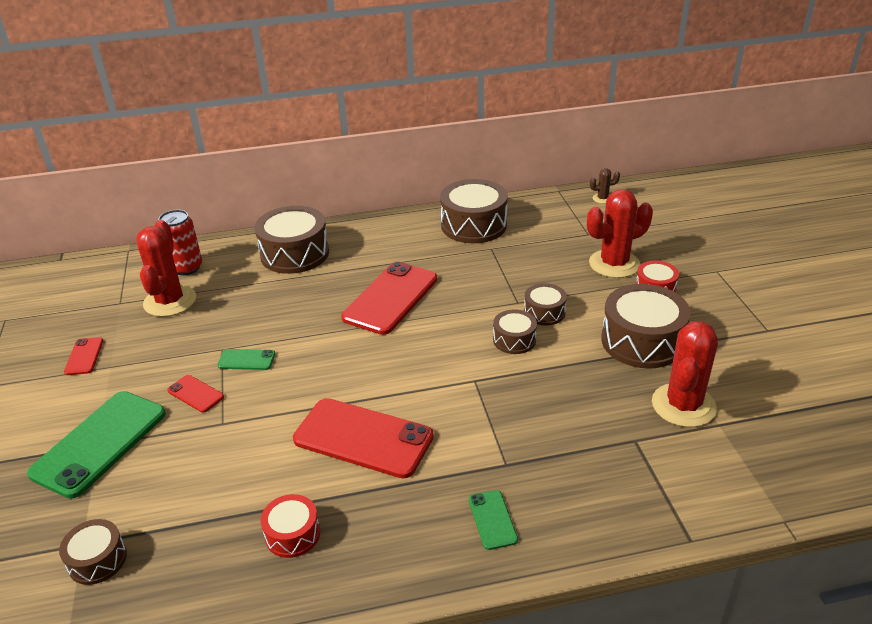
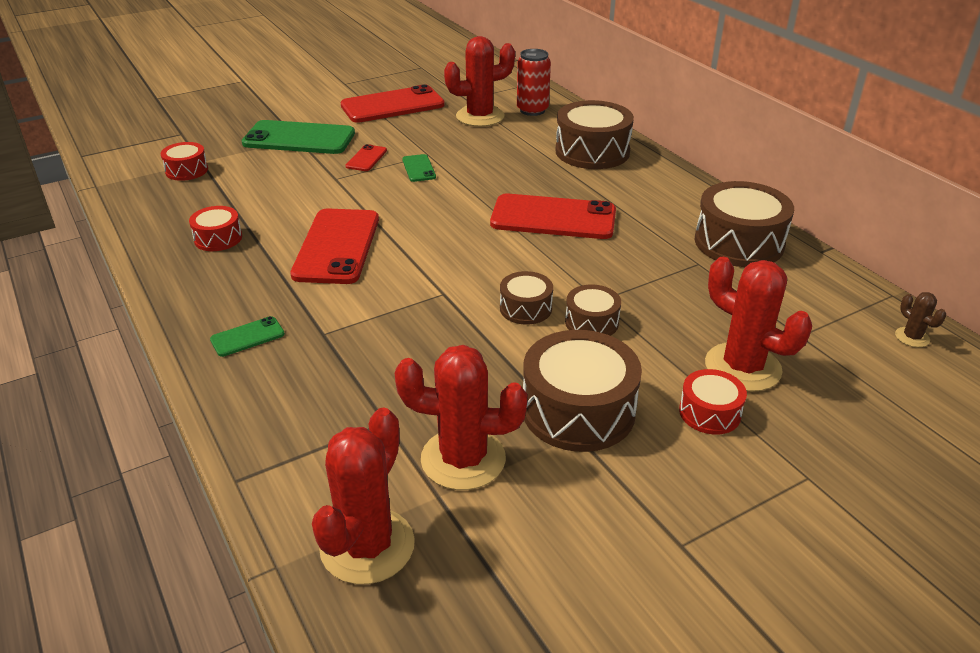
camera: 70 degrees right, 0 degrees up
(84, 356) = (392, 105): red phone -> red phone, size x2.17
(97, 560) = (186, 170): brown drum -> red drum
(765, 468) = (367, 546): none -> red cactus

